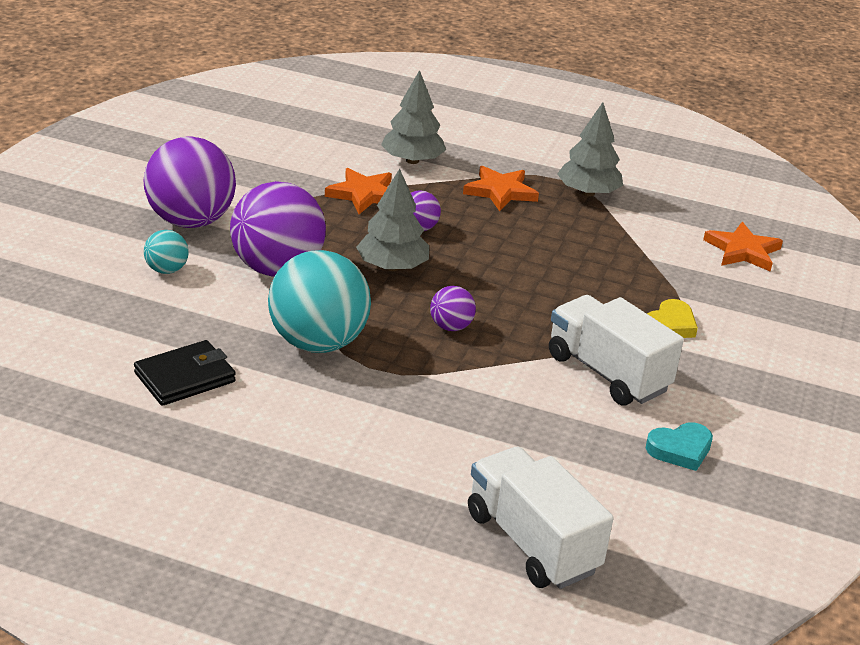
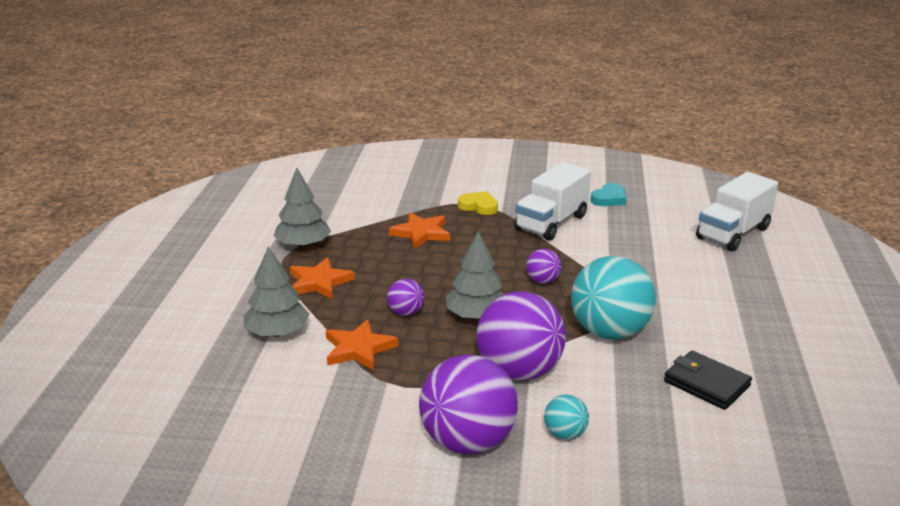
camera: 100 degrees left, 5 degrees down
(680, 449) = (609, 199): turquoise heart -> turquoise heart turned 75 degrees clockwise
(743, 251) = (364, 187): orange star -> orange star (421, 233)

